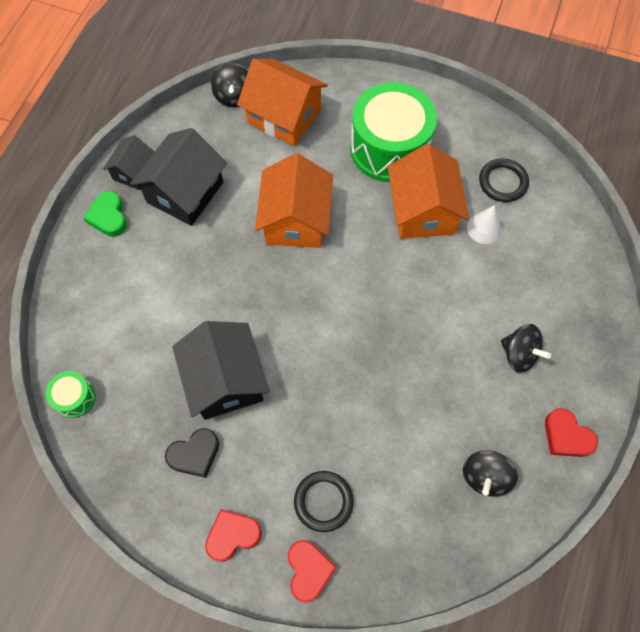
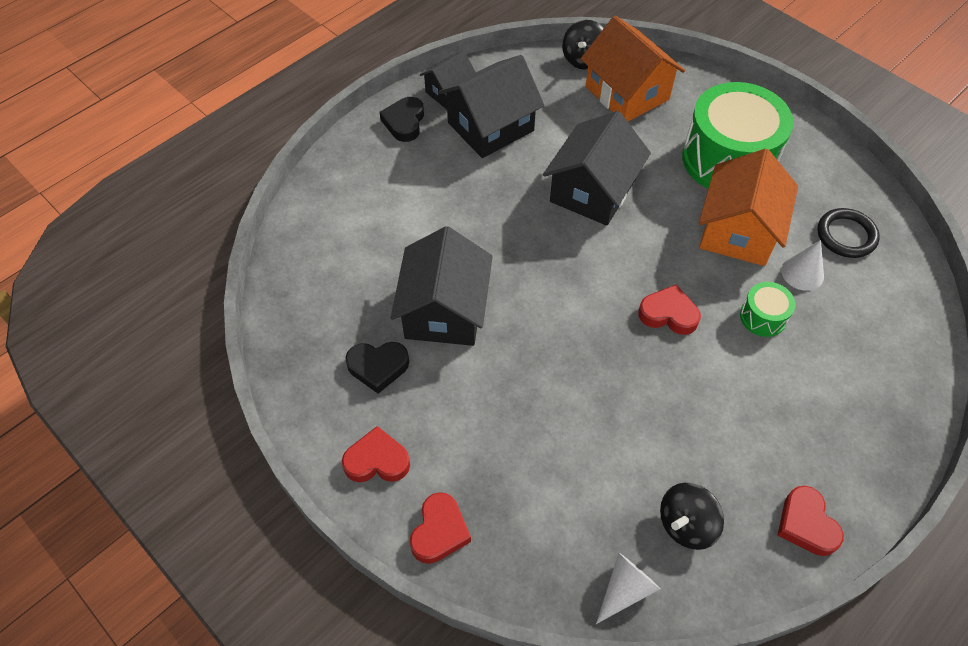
camera: 25 degrees right, 10 degrees down
(75, 398) = (289, 268): green drum -> green drum (763, 317)
(108, 217) = (404, 122): green heart -> black heart
(295, 220) = (592, 191): orange house -> black house
(323, 501) = (489, 470): black ring -> none
(400, 306) = (668, 314): none -> red heart
(464, 548) = (625, 589): none -> white cone
(519, 354) = (786, 415): black spinning top -> none

